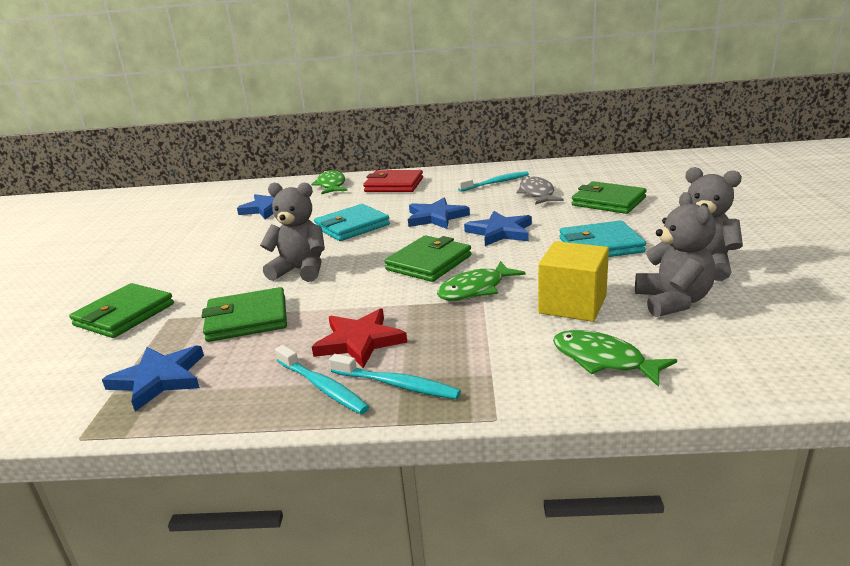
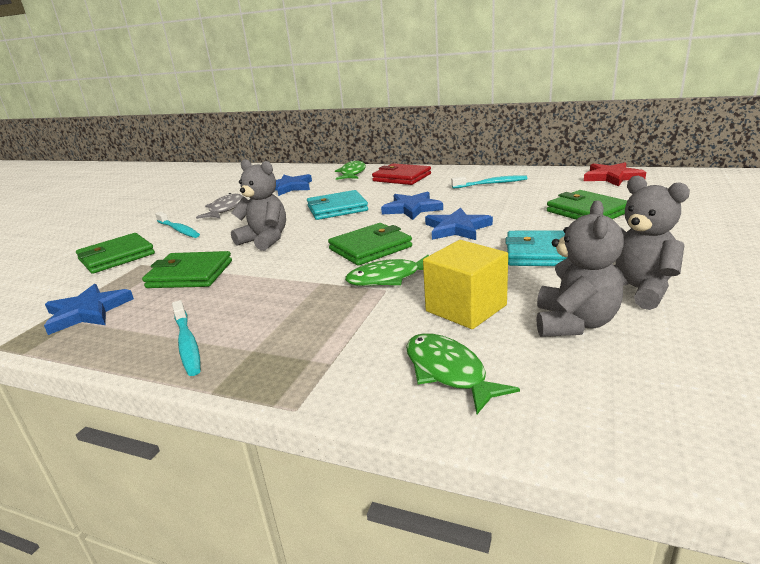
camera: 20 degrees right, 0 degrees up
(359, 341) = (252, 309): red star -> red star (612, 177)
(396, 384) = (244, 355): turquoise toothbrush -> turquoise toothbrush (179, 230)
(537, 193) = (522, 197): grey fish -> grey fish (225, 209)

